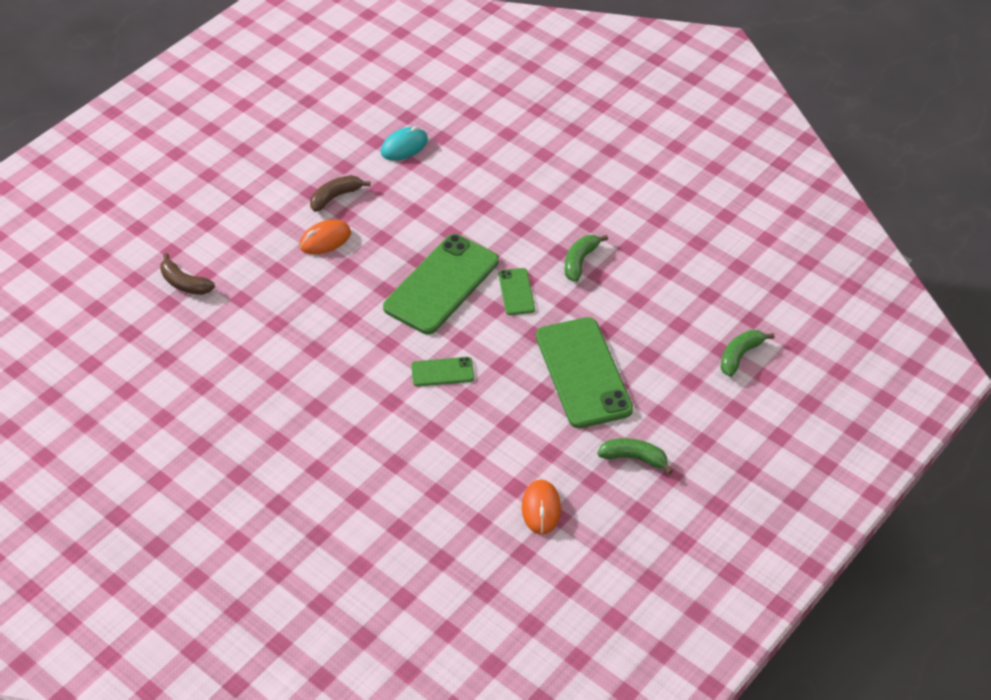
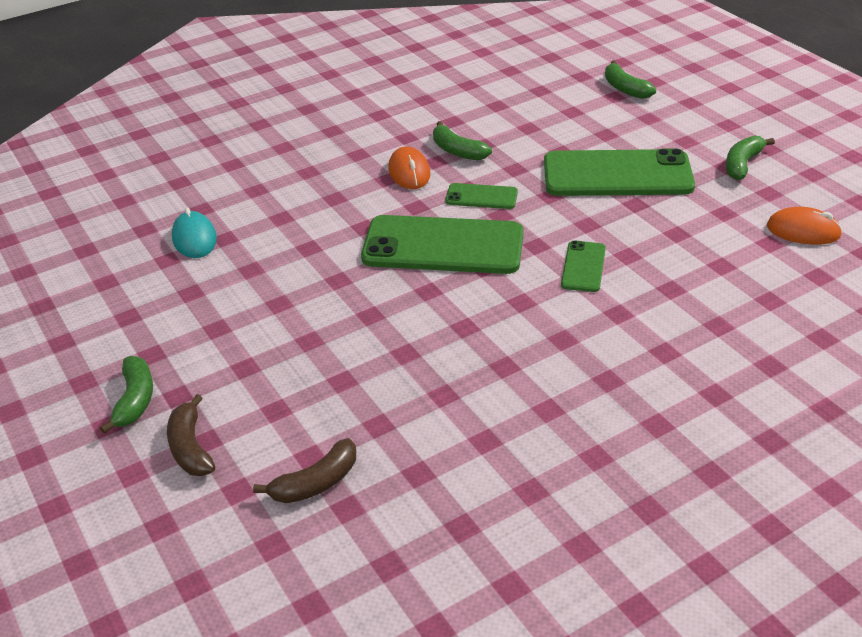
camera: 70 degrees left, 10 degrees down
(232, 179) = (135, 400): none -> green banana
(325, 240) = (313, 327): orange mouse -> orange mouse (409, 172)
(335, 197) = (241, 307): brown banana -> brown banana (190, 448)
(441, 284) = (443, 246): green phone -> green phone turned 45 degrees counterclockwise

